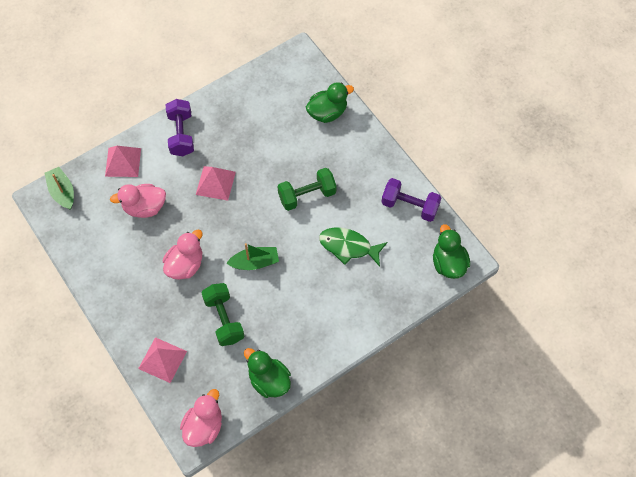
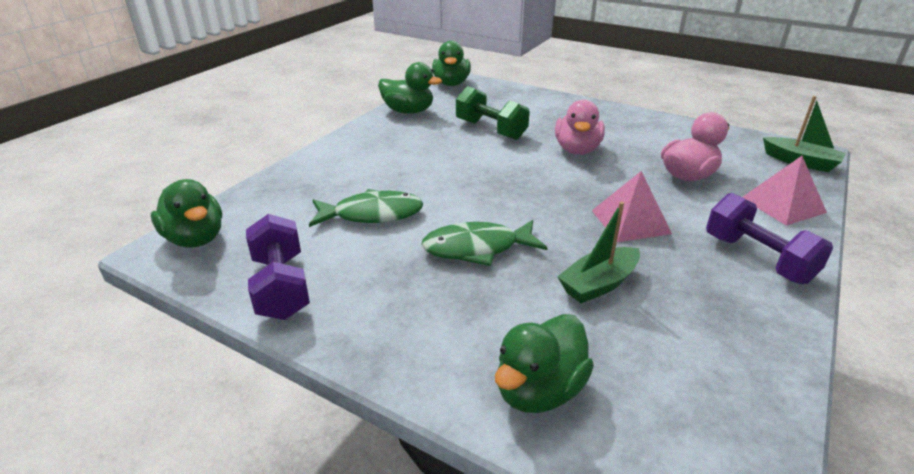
camera: 155 degrees right, 30 degrees down
(162, 359) = (527, 100): pink pyramid -> none
(204, 426) = (451, 84): pink duck -> green duck
(255, 262) = (495, 171): green boat -> green boat (598, 284)
(307, 195) = (477, 248): green dumbbell -> green fish
(410, 206) = (281, 287): purple dumbbell -> purple dumbbell turned 75 degrees clockwise

